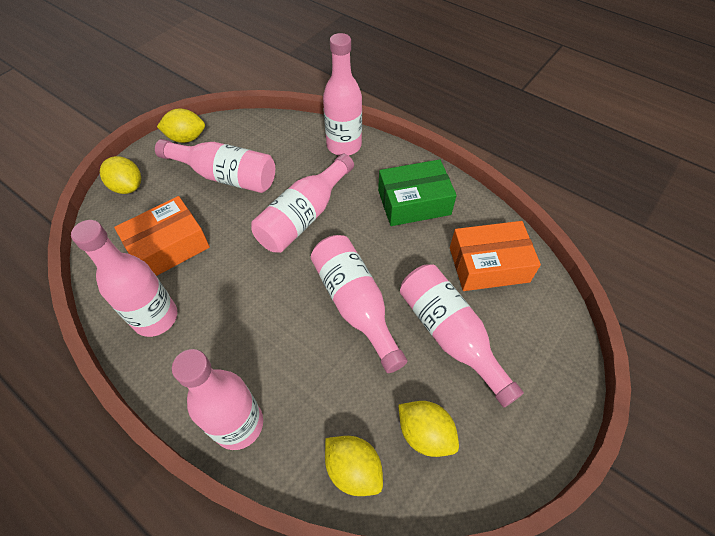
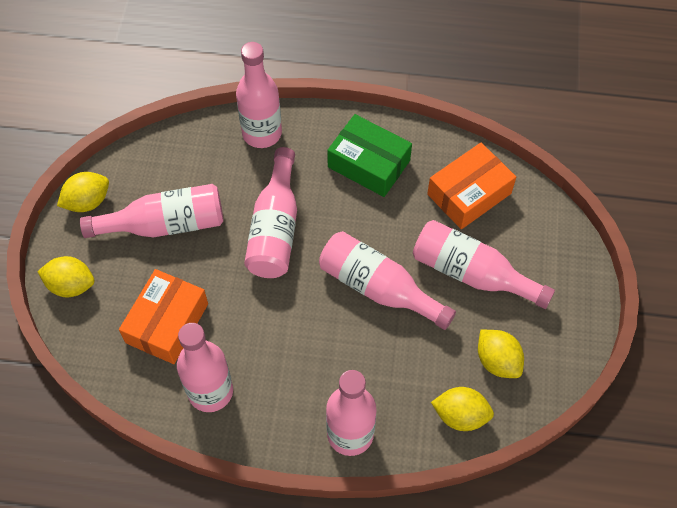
camera: 30 degrees left, 5 degrees up
(414, 202) = (369, 164): green box -> green box turned 75 degrees clockwise
(425, 434) = (497, 361): yellow lemon -> yellow lemon turned 45 degrees clockwise

